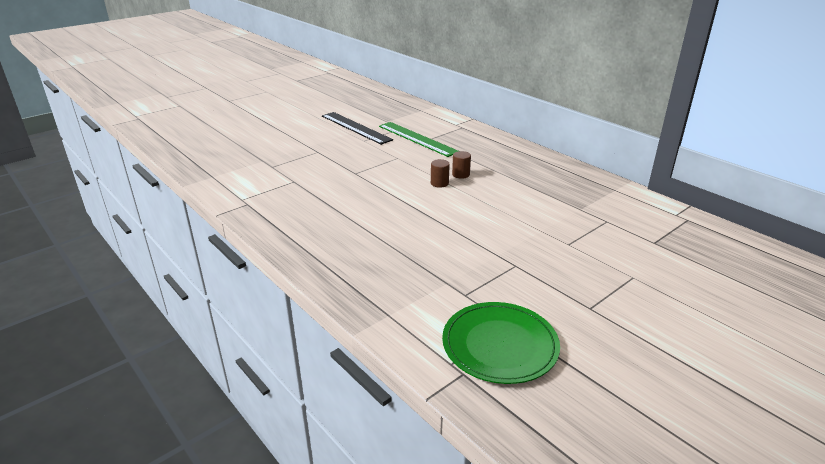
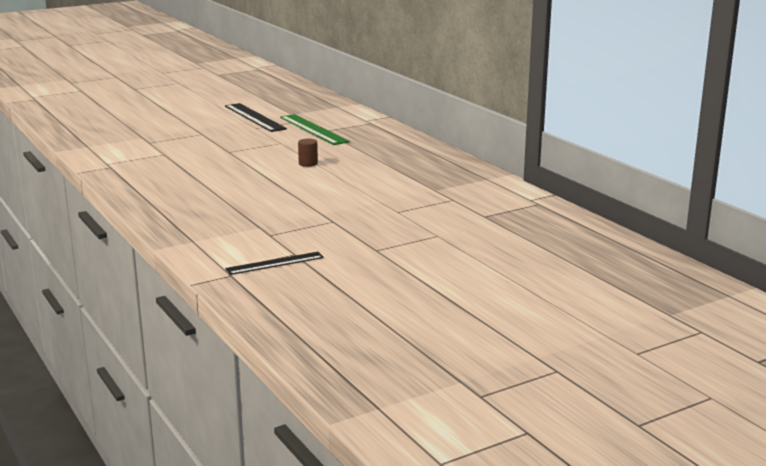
camera: 10 degrees right, 10 degrees down
(461, 174) = (335, 158): brown cylinder -> none
(500, 345) = (275, 263): green plate -> black ruler

